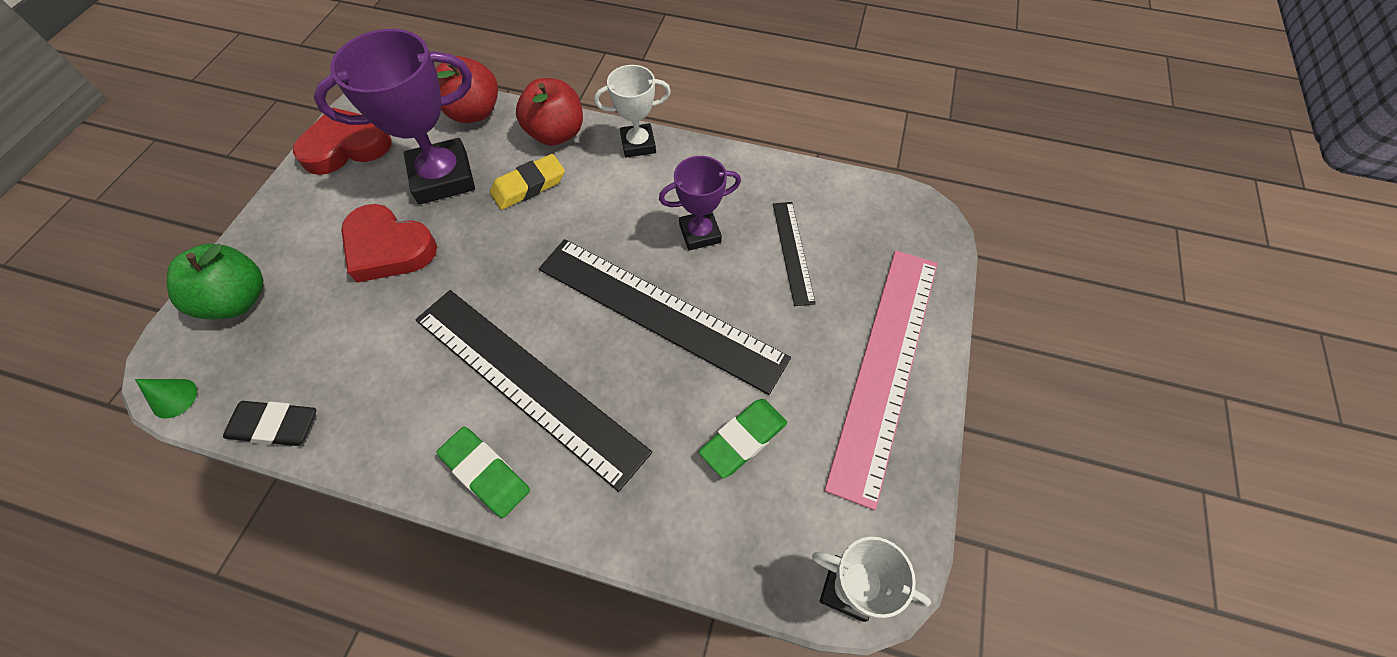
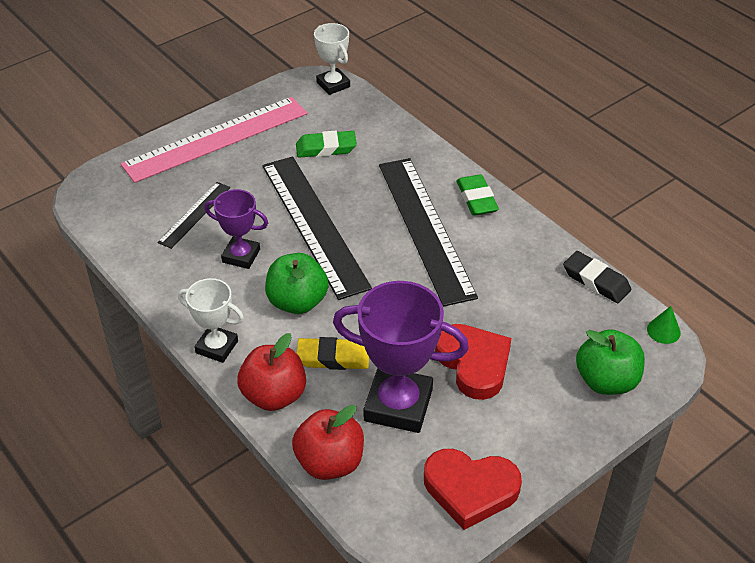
camera: 145 degrees left, 15 degrees down
(603, 218) = (297, 302): none -> green apple

